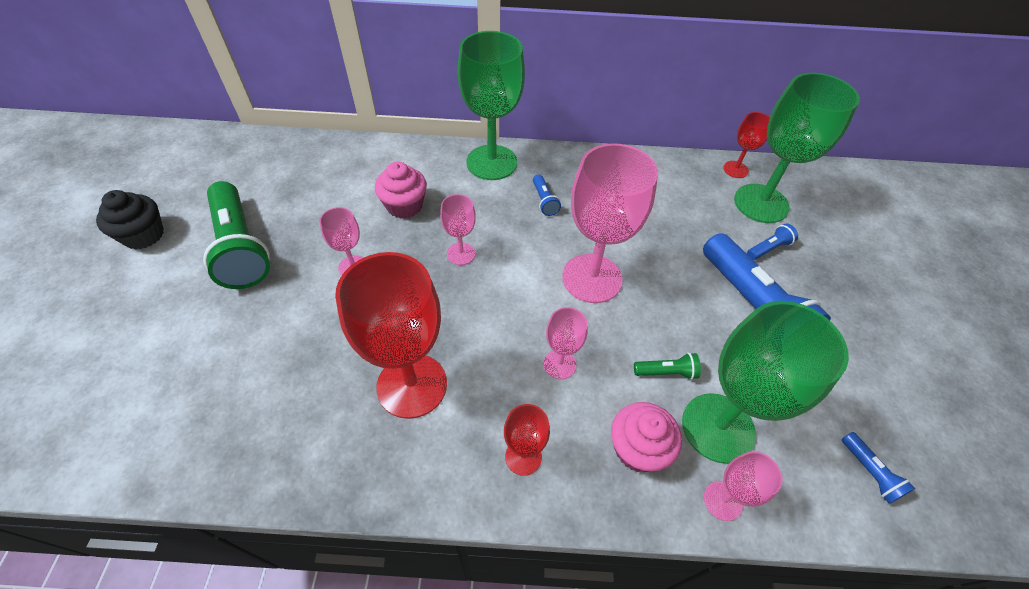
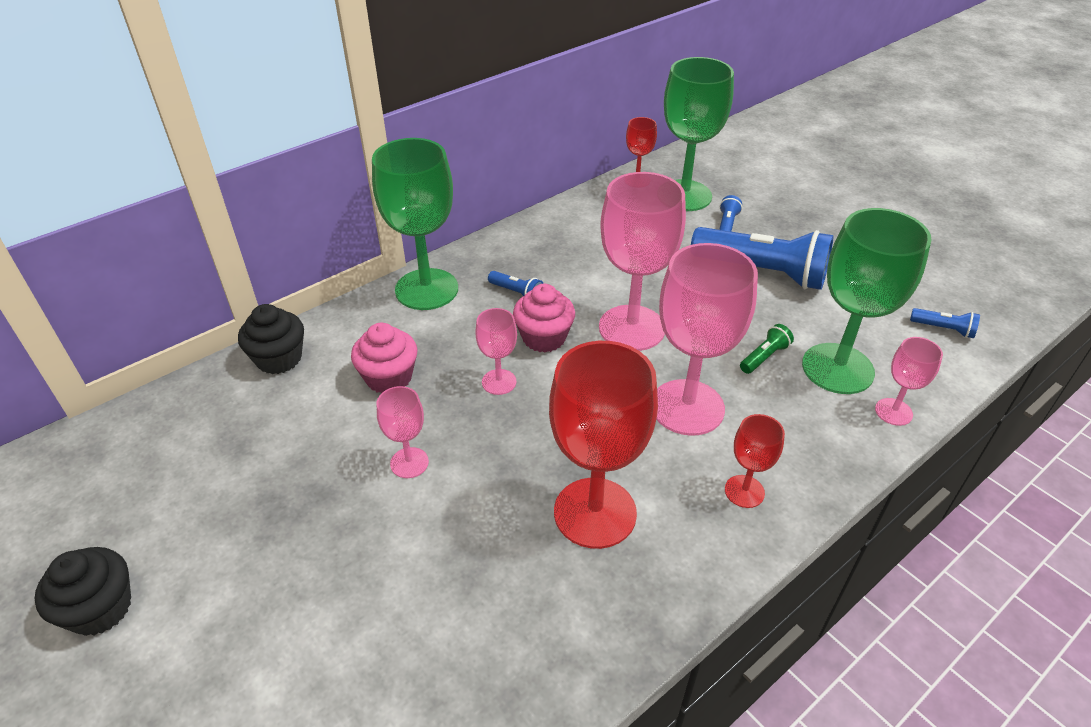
camera: 40 degrees left, 10 degrees down
(241, 248) = (254, 532): green flashlight -> none
(364, 154) = (279, 358): none -> black cupcake
(559, 364) = (687, 407): pink goblet -> pink goblet, size x2.05
(637, 448) = (808, 422): pink cupcake -> pink cupcake (544, 338)

